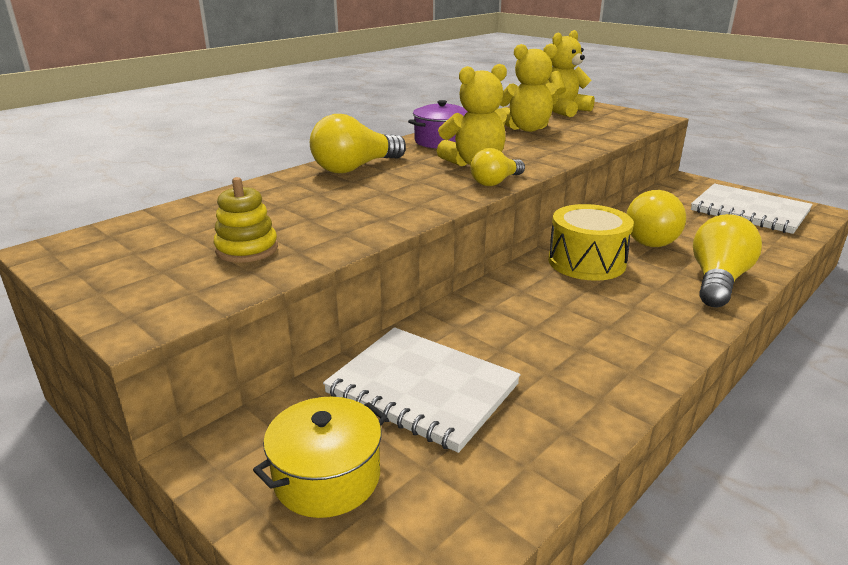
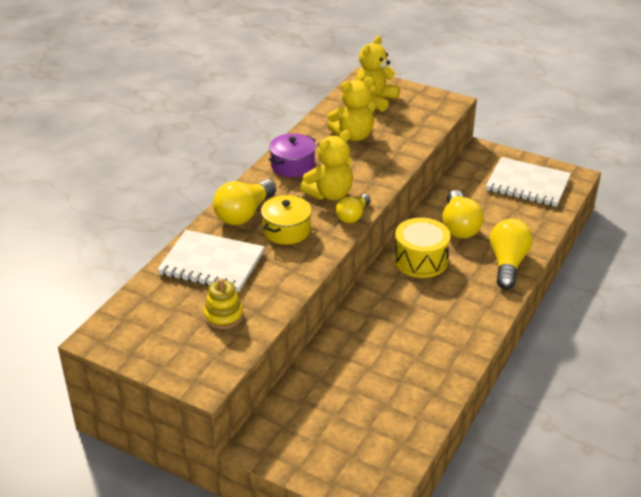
camera: 15 degrees left, 10 degrees up
(327, 477) = (322, 445): yellow pot -> yellow pot (286, 230)
(422, 389) = (349, 383): white notebook -> white notebook (212, 263)

